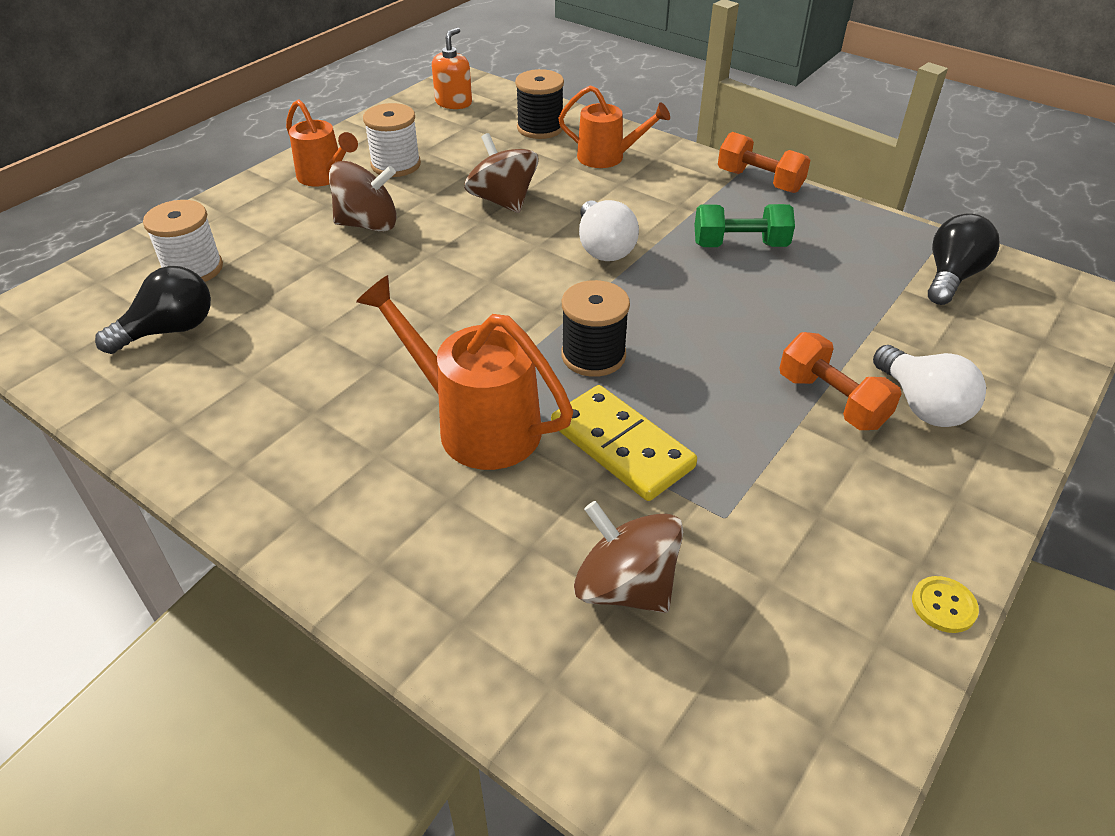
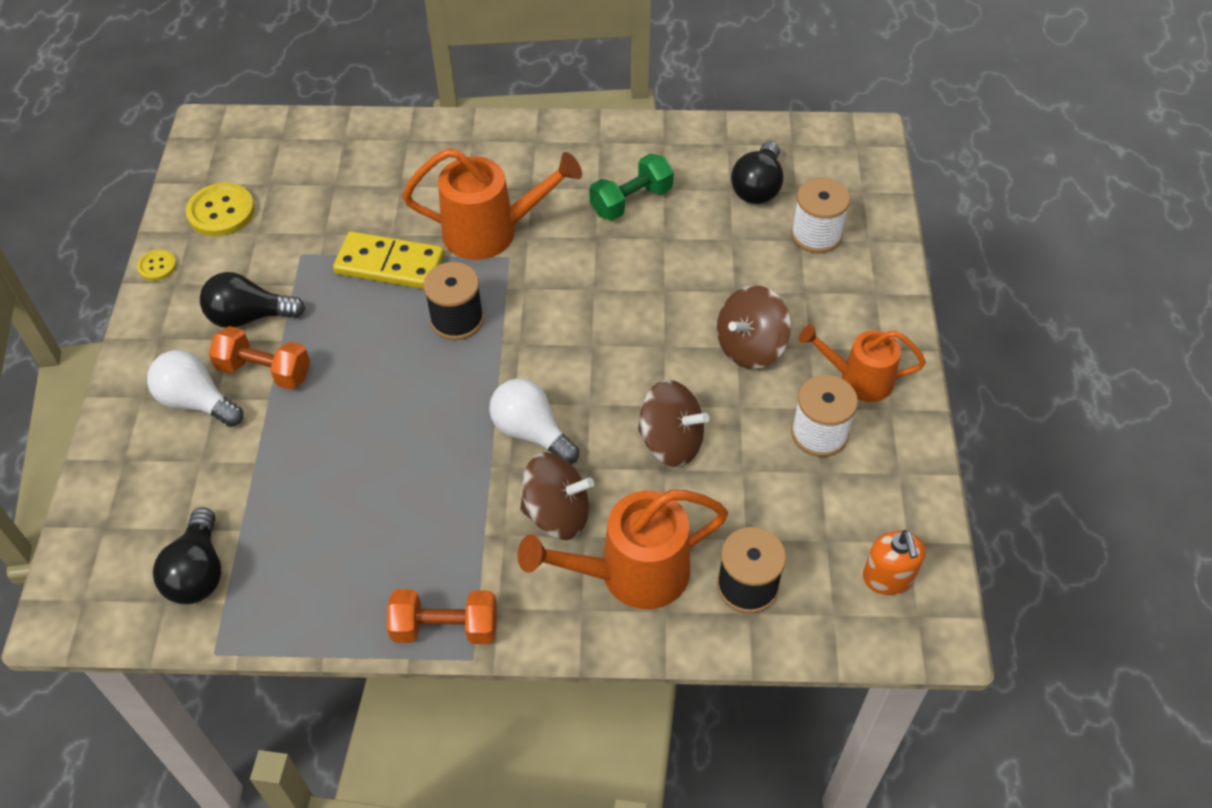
camera: 145 degrees right, 10 degrees up
(608, 157) = (630, 574): orange watering can -> orange watering can, size x1.52
(625, 586) = (336, 192): brown spinning top -> brown spinning top (557, 514)
(740, 245) = (413, 506): green dumbbell -> green dumbbell (631, 201)
(816, 651) = (221, 211): none -> yellow button
(829, 468) = (249, 317): none -> black light bulb

